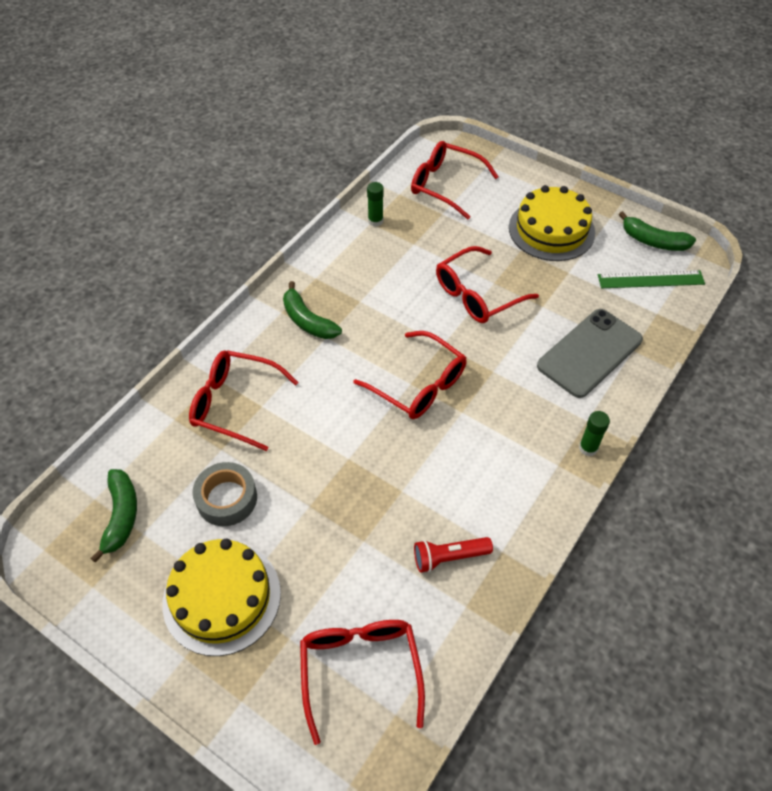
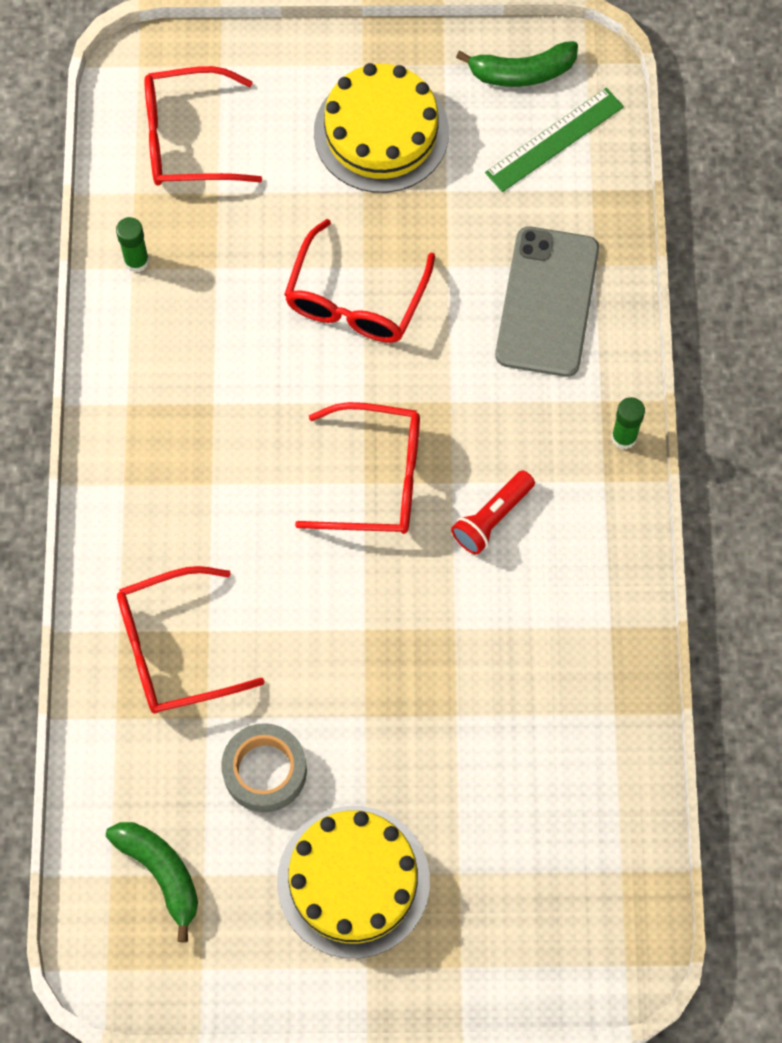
camera: 35 degrees left, 15 degrees up
(307, 321) = (169, 476): green banana -> none
(360, 670) = (556, 853): red glasses -> none
(449, 557) = (560, 672): red flashlight -> red flashlight (492, 518)

